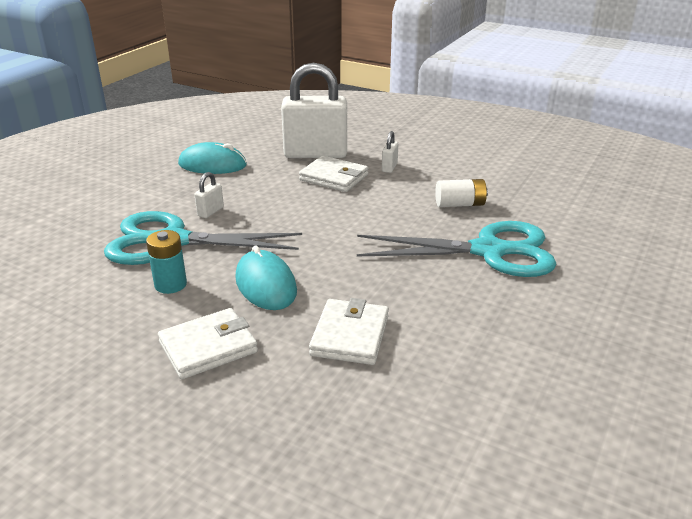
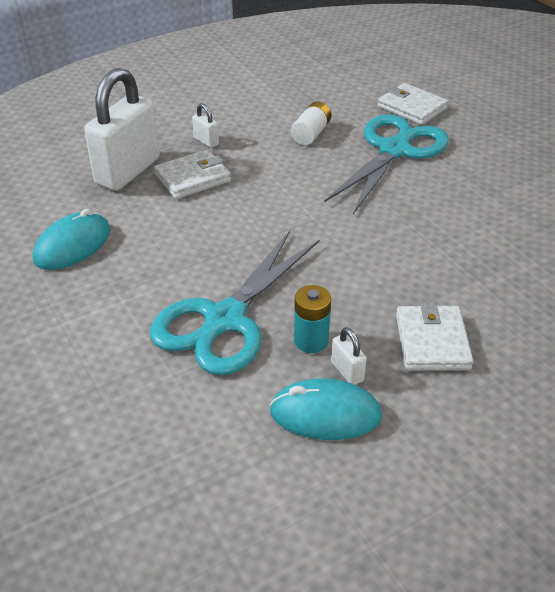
camera: 60 degrees left, 10 degrees up
(210, 212) = (185, 276): white padlock -> white padlock (347, 371)
(265, 285) = (356, 280): turquoise mouse -> turquoise mouse (325, 414)
(350, 335) = (463, 259): white wallet -> white wallet (412, 107)

